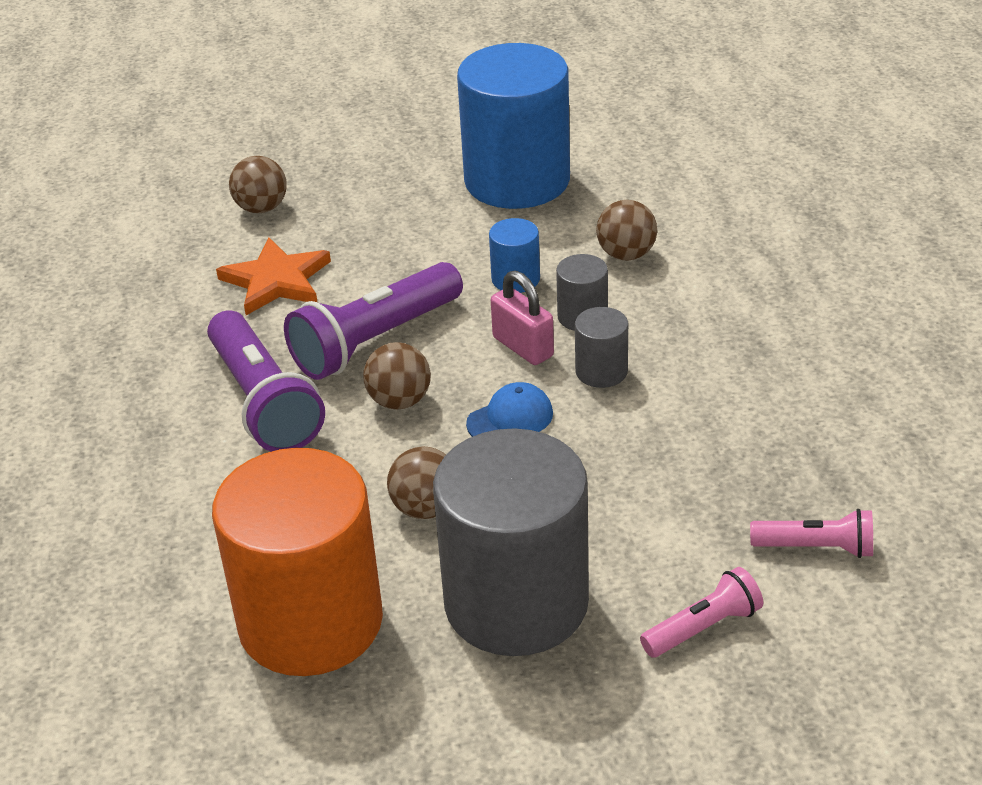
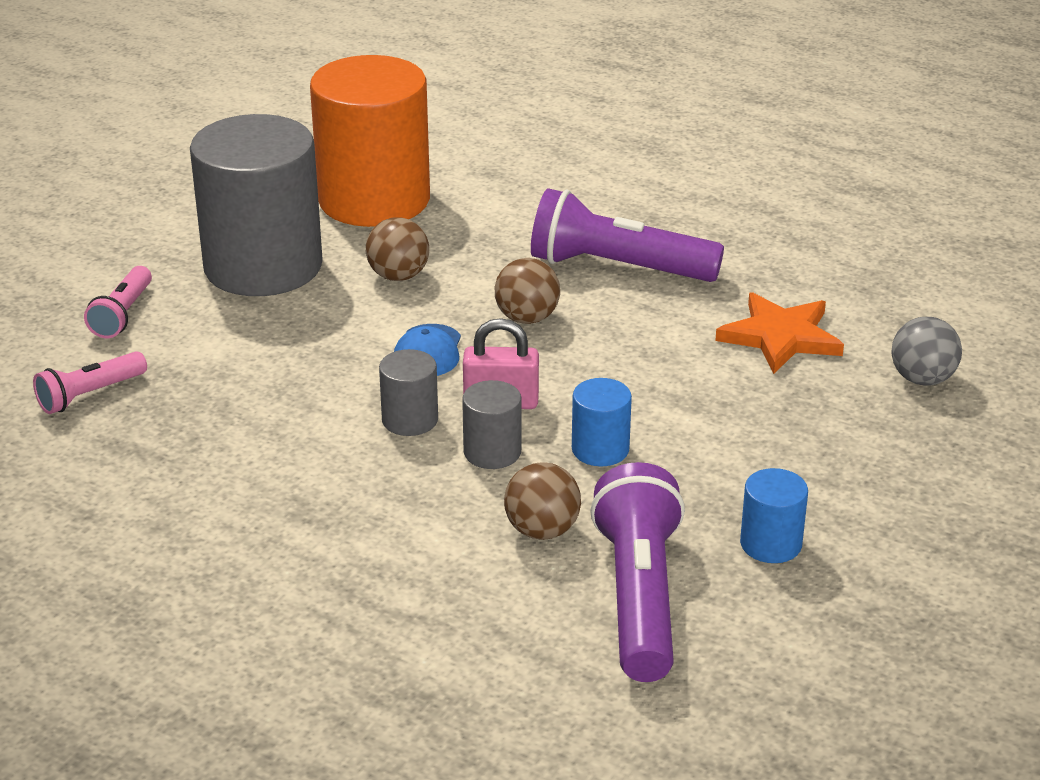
camera: 130 degrees right, 5 degrees down
(261, 208) = (922, 379): brown ball -> grey ball
(375, 340) = (621, 342): purple flashlight -> purple flashlight (639, 596)
(517, 180) = (770, 544): blue cylinder -> blue cylinder, size x0.42

